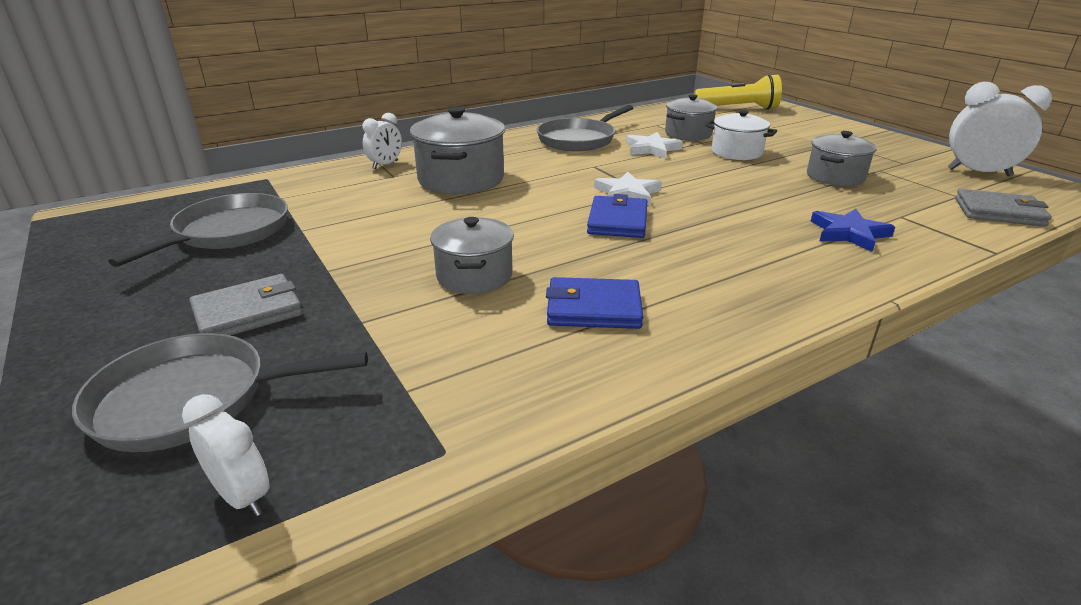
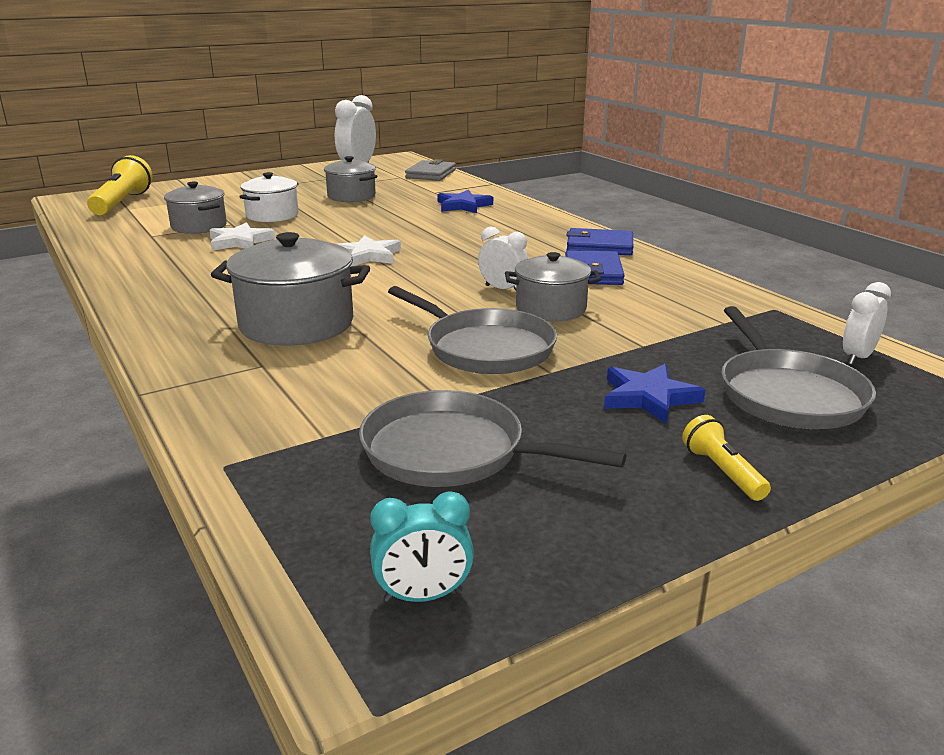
camera: 90 degrees left, 5 degrees down
(94, 227) = (423, 596): none -> turquoise clock
(100, 332) = (722, 472): none -> yellow flashlight
(248, 312) = (649, 397): grey wallet -> blue star
(385, 165) = (209, 374): white clock -> white clock (502, 289)
(579, 139) = (180, 269): grey pan -> grey pan (484, 348)
(617, 221) = (435, 261): blue wallet -> blue wallet (599, 246)

